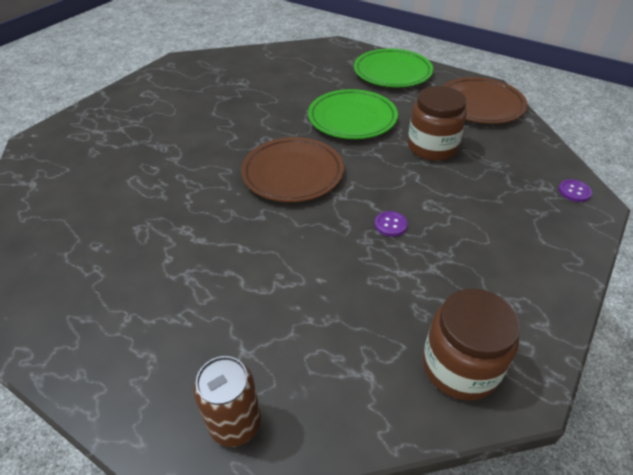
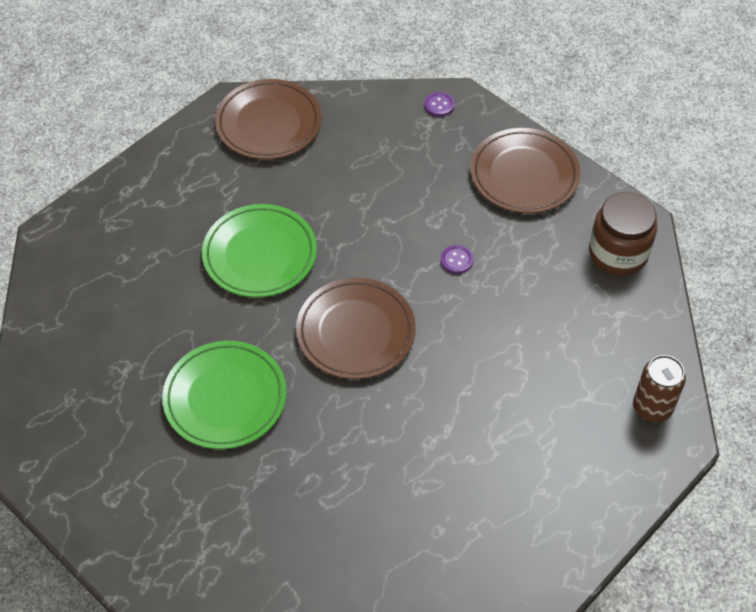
camera: 80 degrees left, 10 degrees up
(392, 72) = (160, 188): green plate -> green plate (225, 398)
(432, 147) = (340, 193): brown jar -> none
(527, 264) = (524, 175): none -> brown plate

